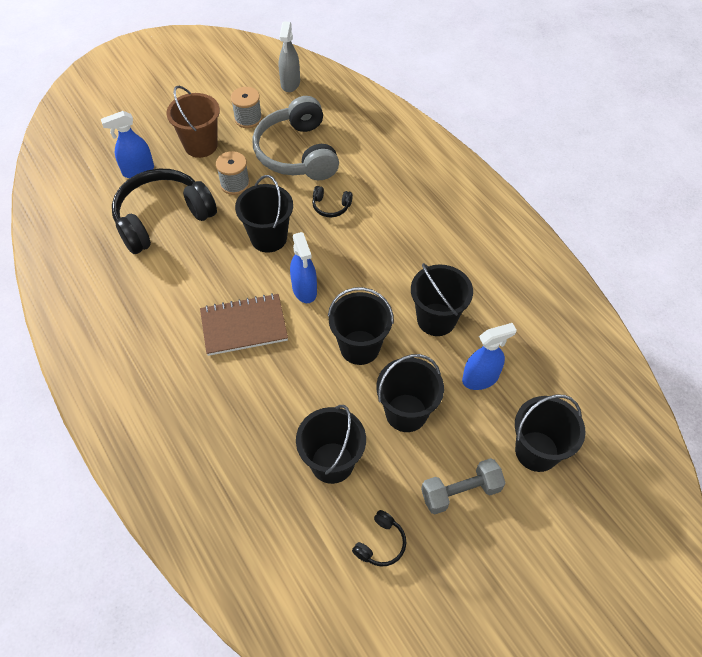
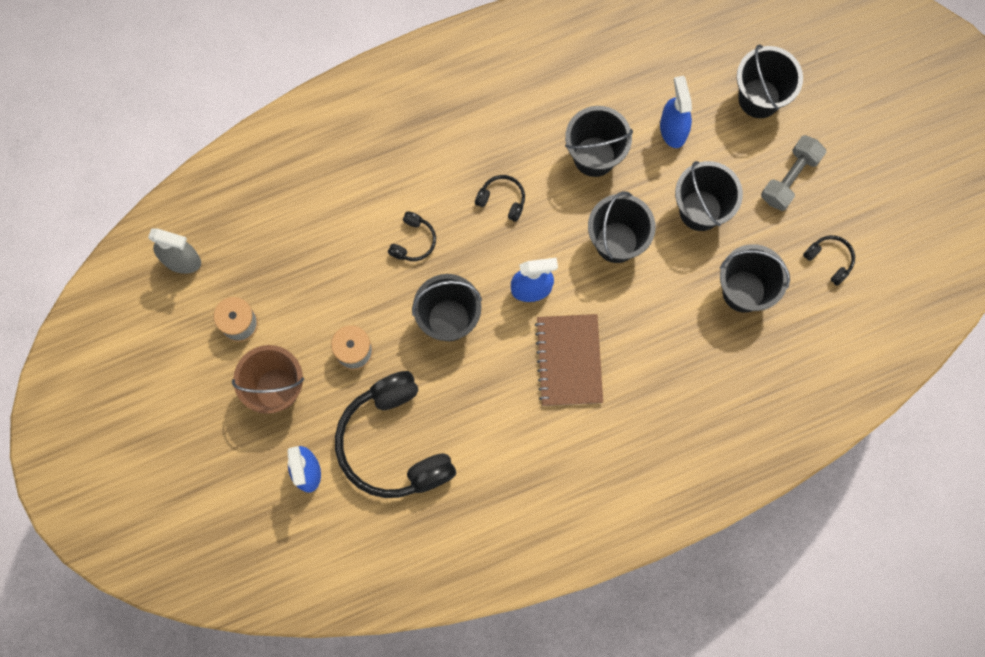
camera: 80 degrees left, 20 degrees up
(298, 153) = (316, 268): grey headphones -> none
(379, 259) = (502, 200): none -> black headphones
(460, 492) = (790, 178): grey dumbbell -> grey dumbbell turned 45 degrees clockwise

